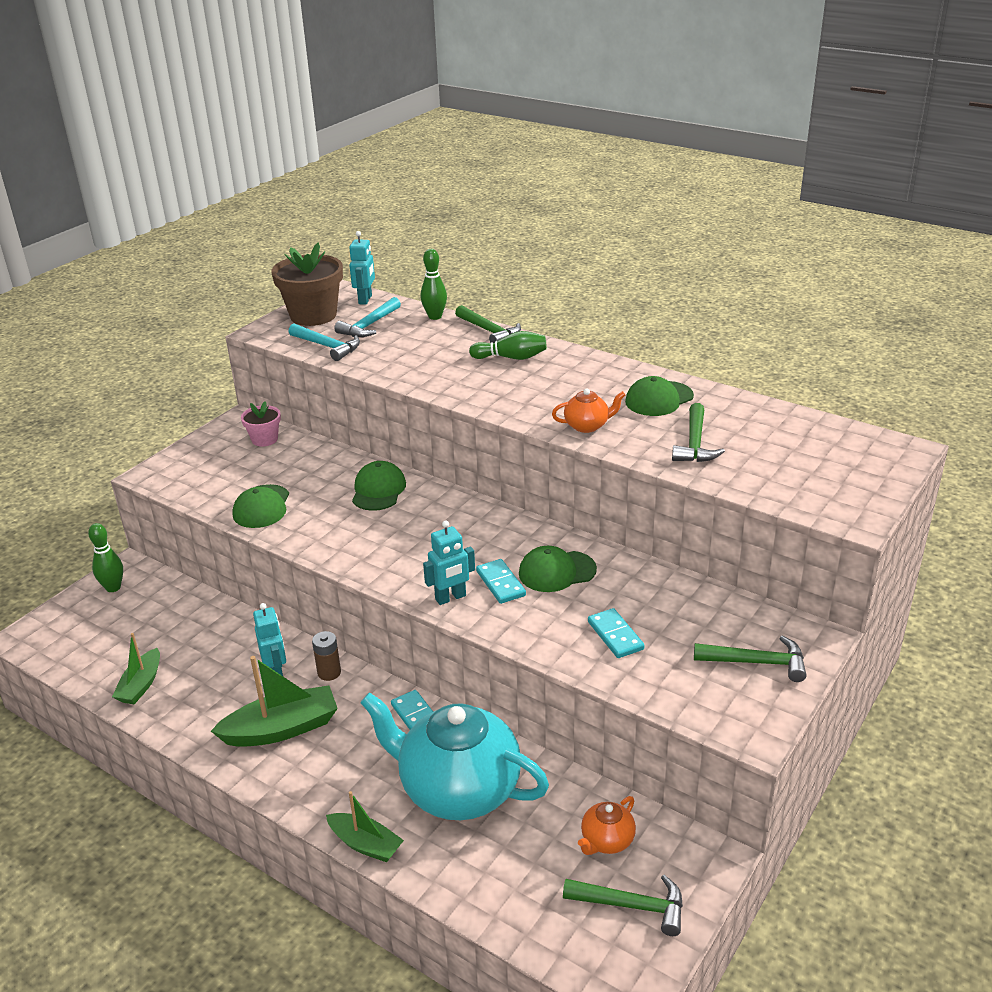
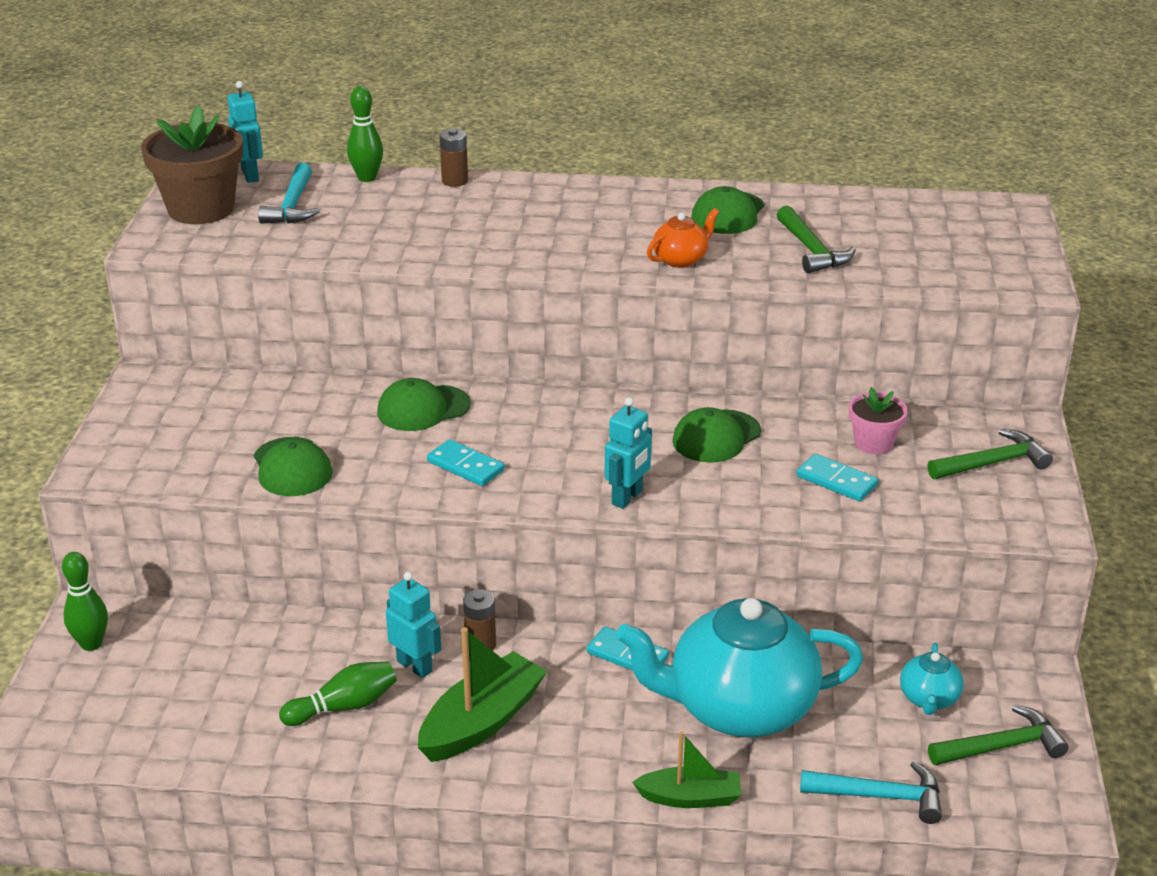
camera: 30 degrees left, 0 degrees up
(141, 685) = (251, 739): green boat -> none
(264, 439) = (208, 389): pink flower pot -> pink flower pot (873, 443)
(327, 346) = (265, 242): turquoise hammer -> turquoise hammer (880, 796)
(378, 490) = (423, 408): green cap -> green cap turned 90 degrees counterclockwise
(489, 331) = (455, 181): green hammer -> brown battery
(501, 583) = (668, 466): turquoise domino -> turquoise domino (465, 466)
(511, 358) = (515, 205): green bowling pin -> green bowling pin (344, 706)
(606, 841) = (928, 699): orange teapot -> turquoise teapot

